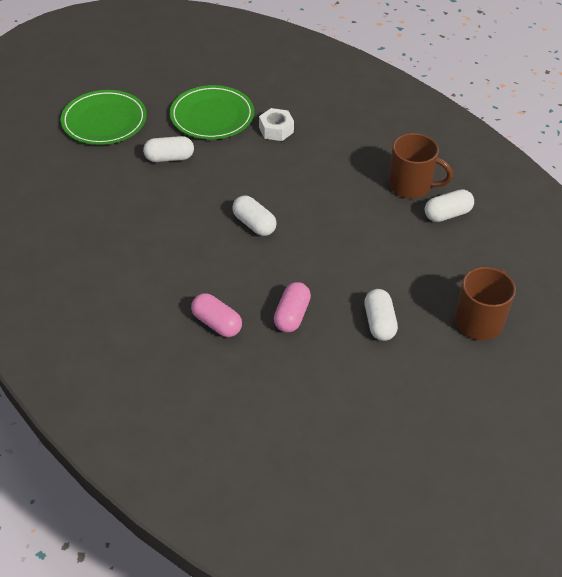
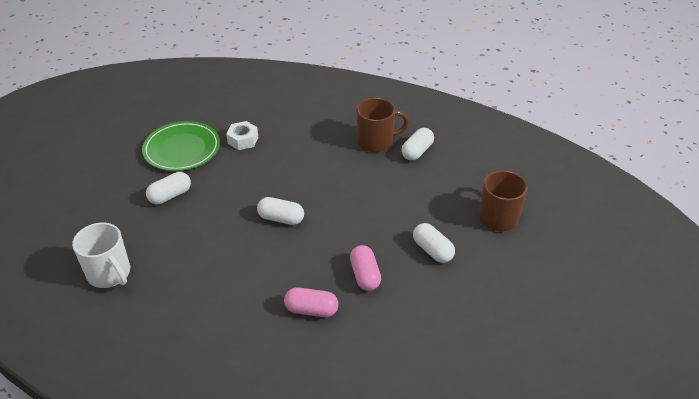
camera: 30 degrees left, 5 degrees down
(69, 208) = (110, 274): none -> white mug
(104, 121) = (88, 188): green plate -> none

